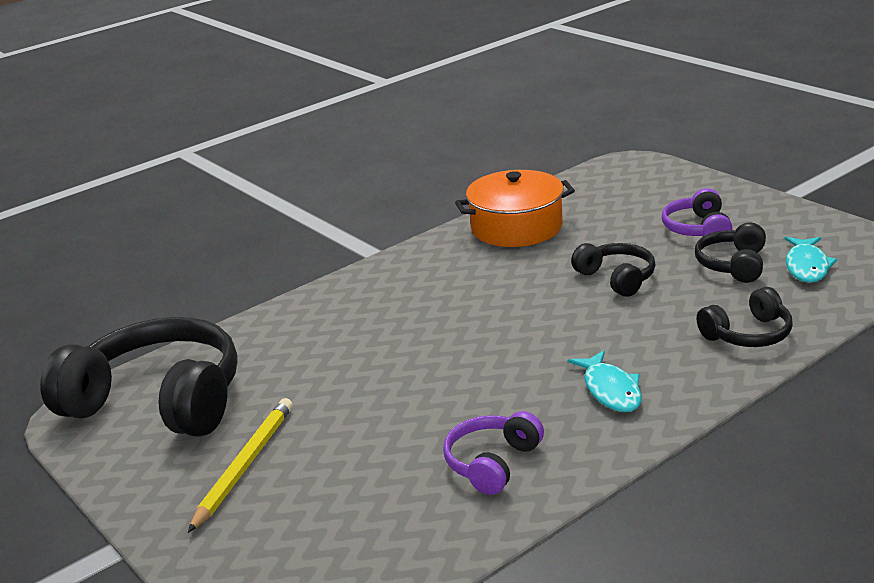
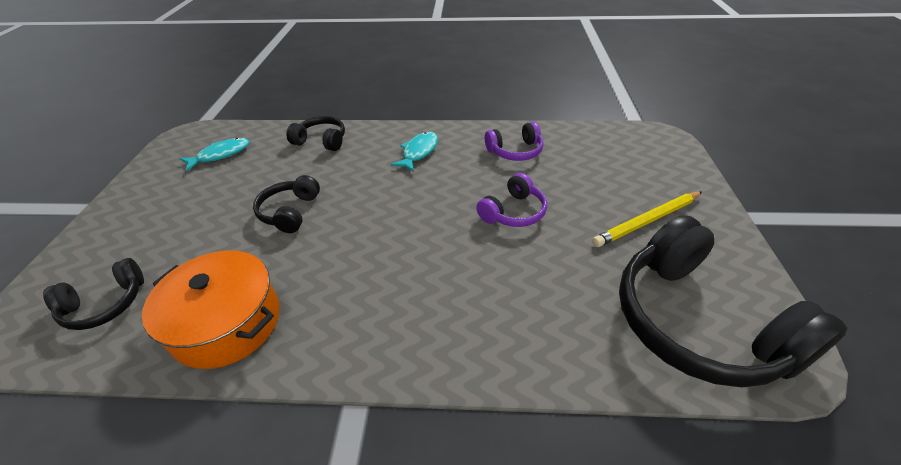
camera: 140 degrees left, 15 degrees up
(698, 229) = (179, 216): purple headphones -> purple headphones (513, 212)
(733, 265) = (235, 178): black headphones -> black headphones (105, 304)

